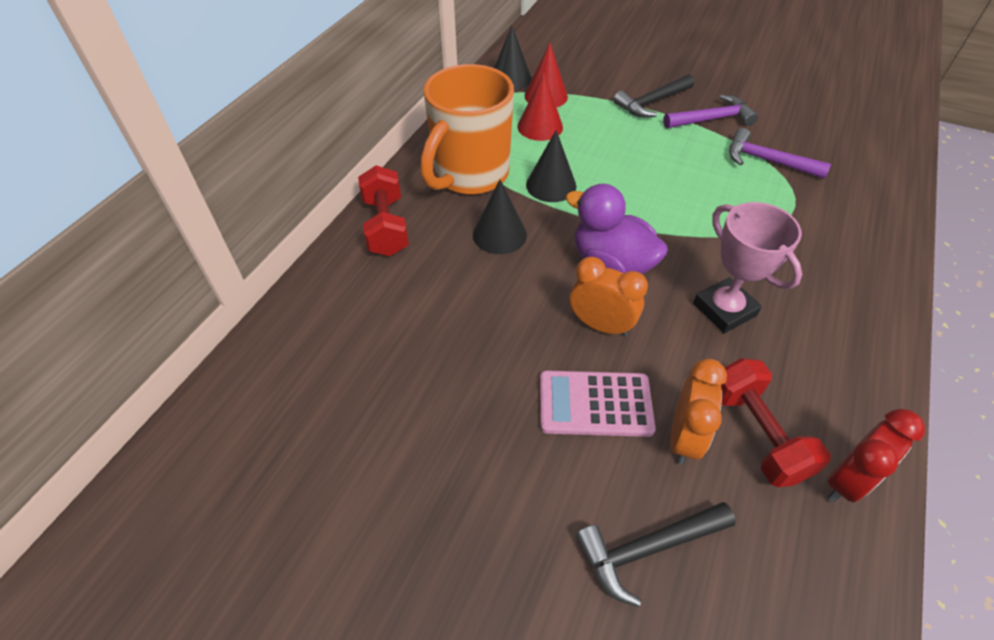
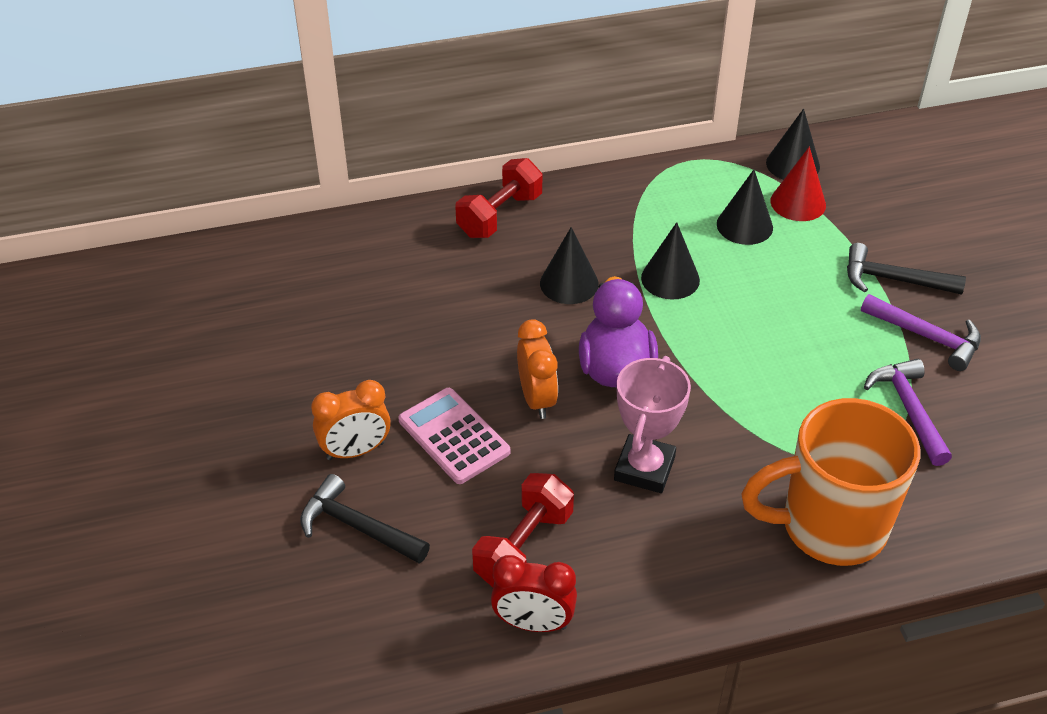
camera: 50 degrees right, 5 degrees down
(469, 175) = (618, 223): orange mug -> orange mug (829, 527)
(540, 126) = (744, 225): red cone -> black cone
(684, 437) = (475, 503): orange clock -> orange clock (355, 451)

